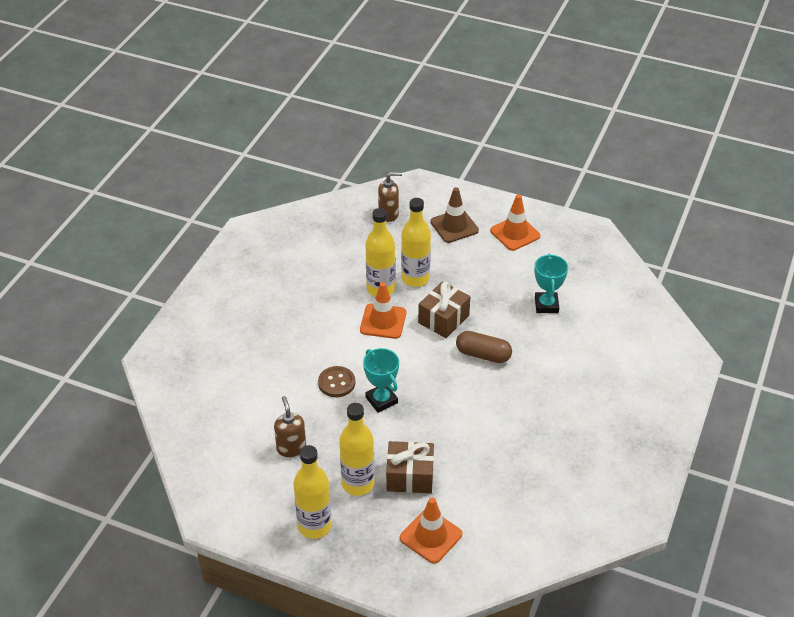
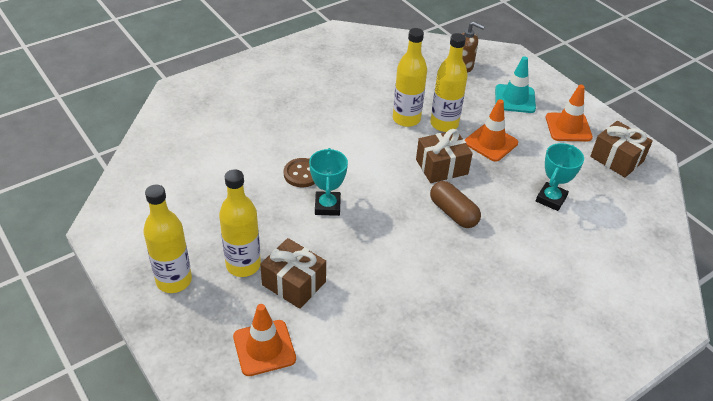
camera: 30 degrees right, 0 degrees up
(291, 448) = (217, 206): brown soap dispenser -> none
(383, 321) = (386, 144): orange traffic cone -> orange traffic cone (491, 143)
(454, 226) = (515, 99): brown traffic cone -> turquoise traffic cone
(570, 245) = (616, 159): none -> brown gift

